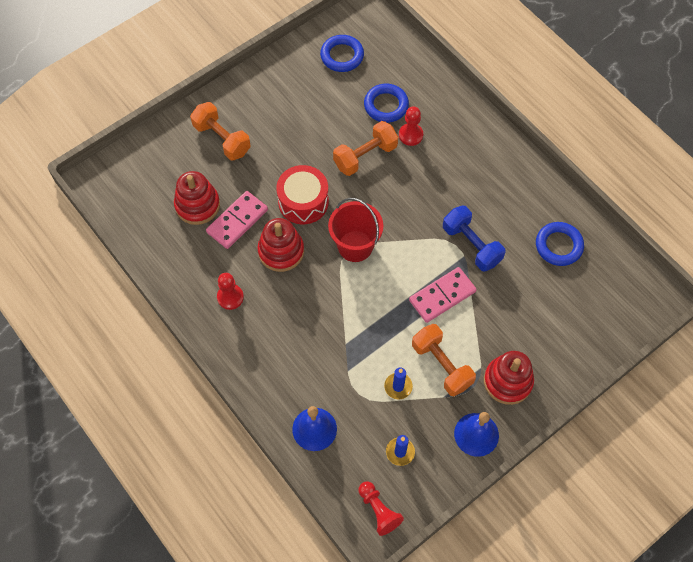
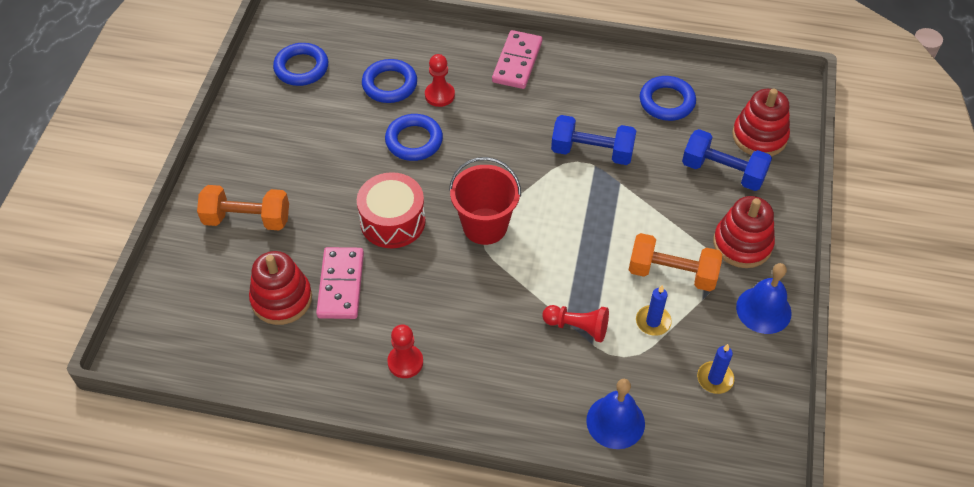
camera: 40 degrees left, 10 degrees down
(281, 251) = (415, 282): red stacking toy -> red stacking toy (759, 136)
(365, 156) = (414, 141): orange dumbbell -> blue ring
(379, 510) = (751, 448): red pawn -> red pawn (578, 327)
(442, 296) = (611, 213): pink domino -> pink domino (517, 62)
(546, 323) = (723, 172): none -> blue dumbbell

